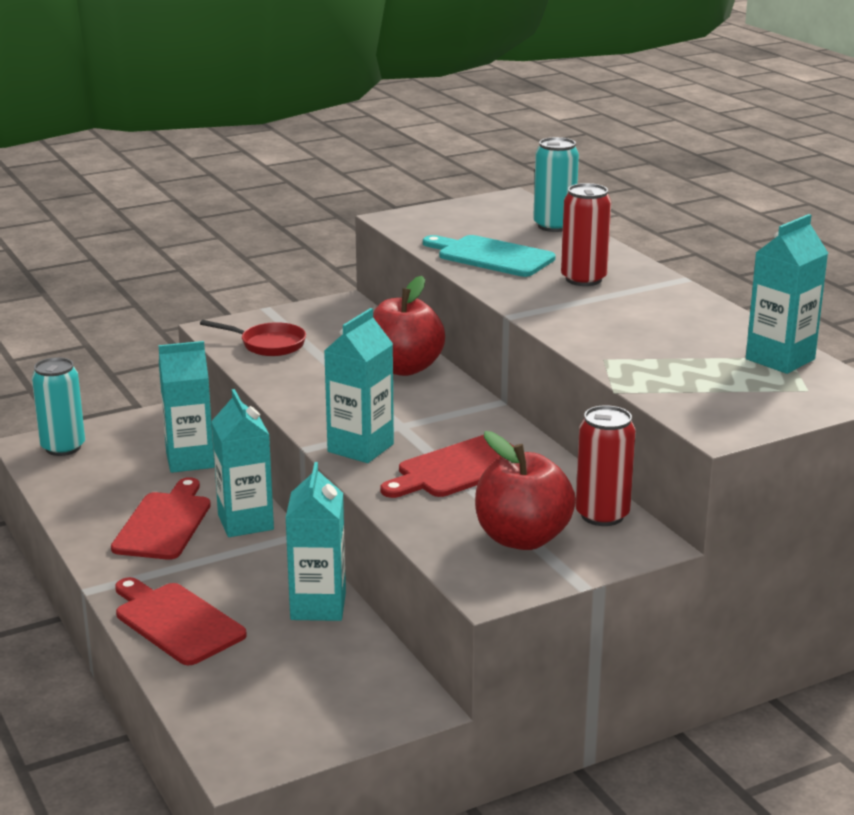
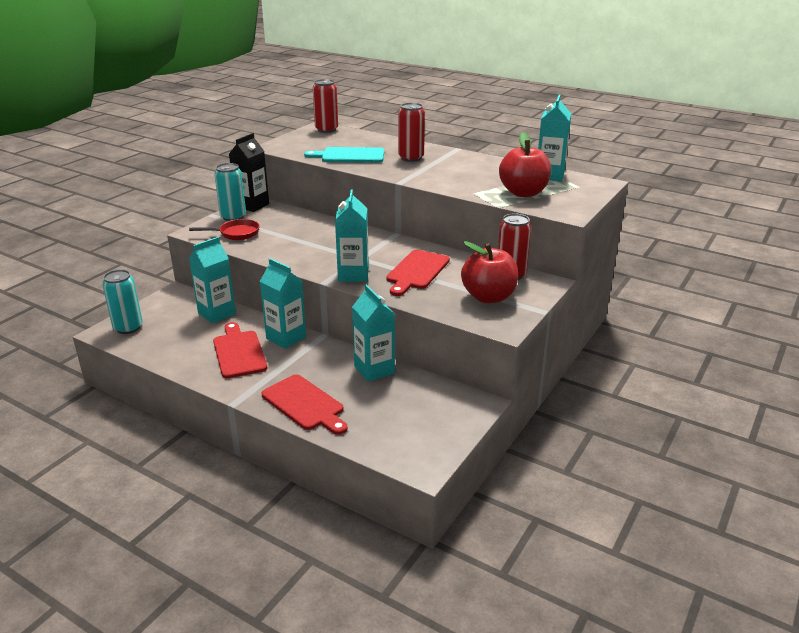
camera: 30 degrees left, 5 degrees up
(176, 622) = (305, 404): red cutting board -> red cutting board turned 150 degrees counterclockwise
(337, 307) = (252, 205): none -> black carton
(403, 368) = (327, 228): red apple -> red apple (523, 193)
(512, 205) = (326, 130): none -> red can
(554, 226) = (361, 136): turquoise can -> turquoise can (233, 217)

